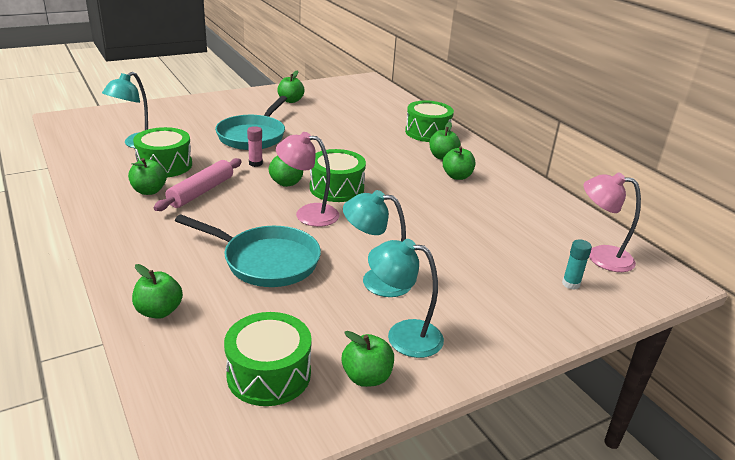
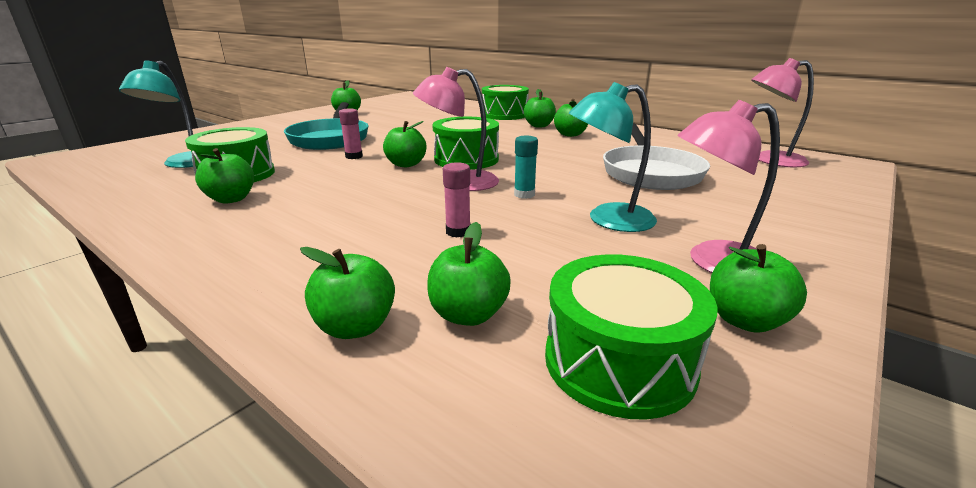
camera: 20 degrees left, 5 degrees down
(201, 192) = (307, 188): pink rolling pin -> none
(220, 322) = (468, 314): none -> green apple
(266, 261) = (458, 232): turquoise pan -> pink glue stick
(403, 336) = (714, 262): turquoise lamp -> pink lamp
(468, 242) = (650, 173): none -> white pan
(571, 284) = (783, 182): turquoise glue stick -> turquoise glue stick (524, 194)

